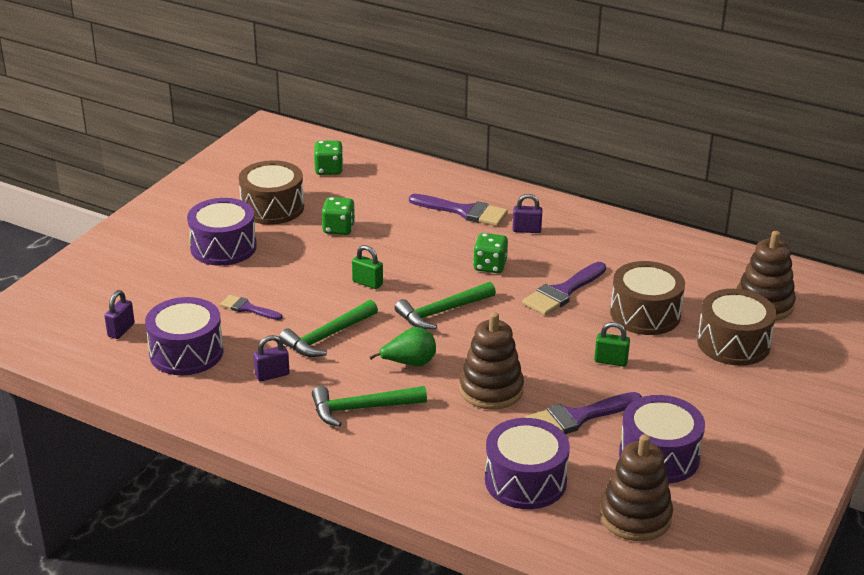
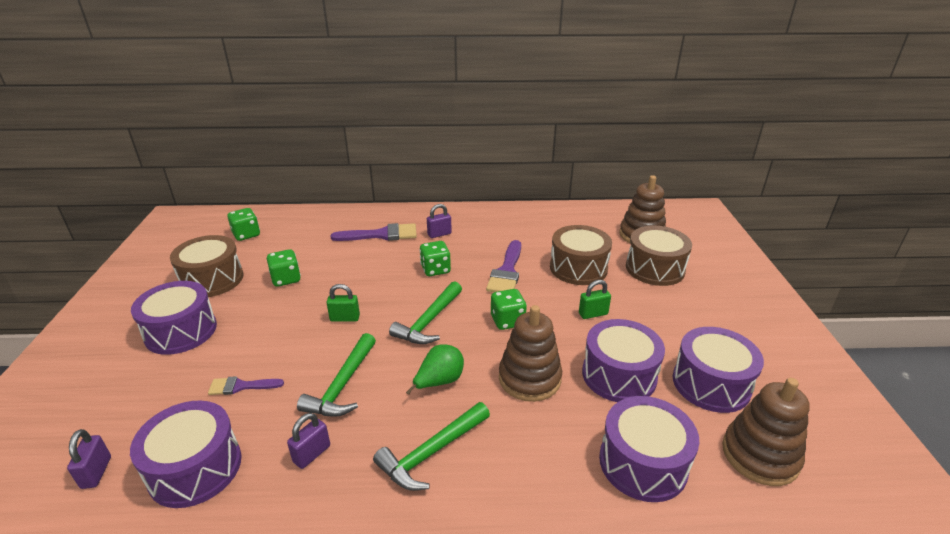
camera: 30 degrees left, 0 degrees up
(517, 337) = (507, 321): none -> green dice
(577, 417) = (619, 375): purple brush -> purple drum

